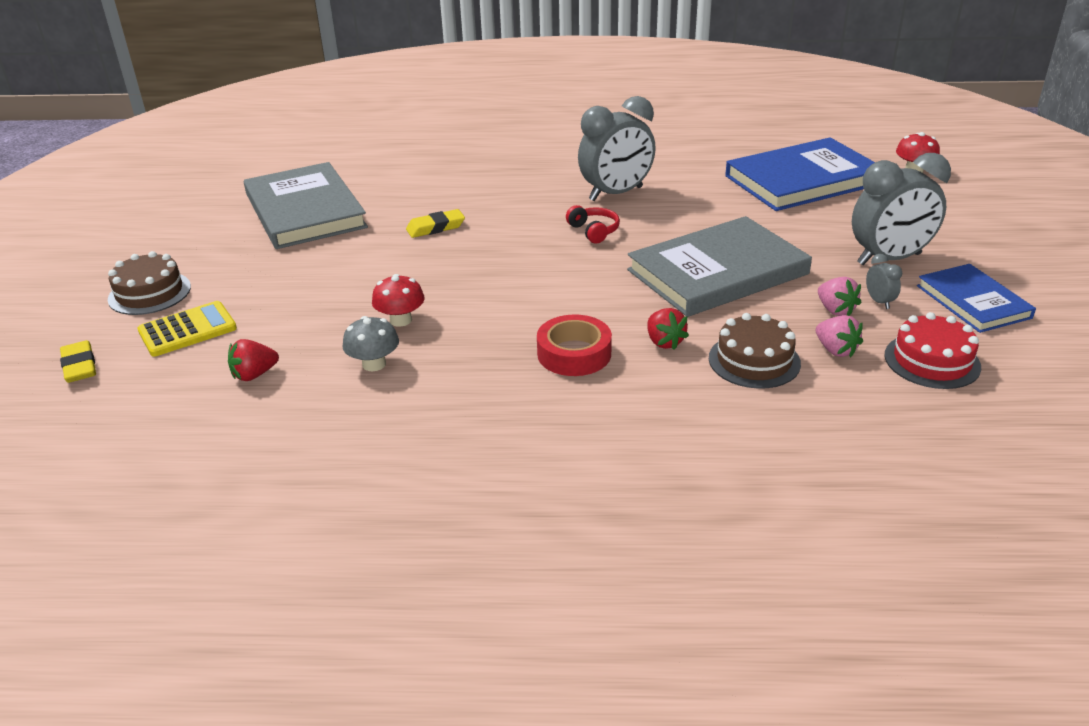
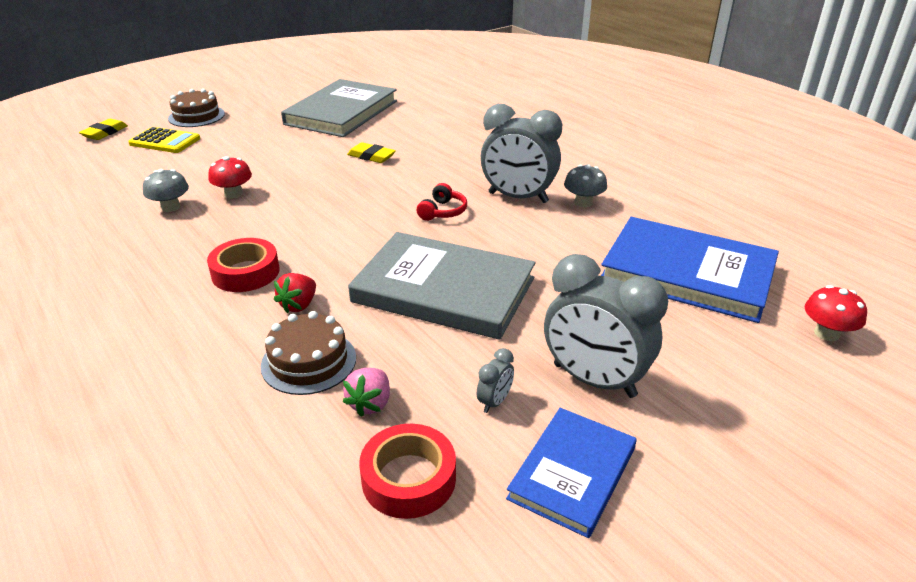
camera: 50 degrees right, 0 degrees up
(254, 375) = (130, 178): red strawberry -> none
(660, 174) = (583, 202): none -> grey mushroom
(835, 310) = (447, 378): pink strawberry -> none
(932, 361) = (409, 478): red cake -> red tape

